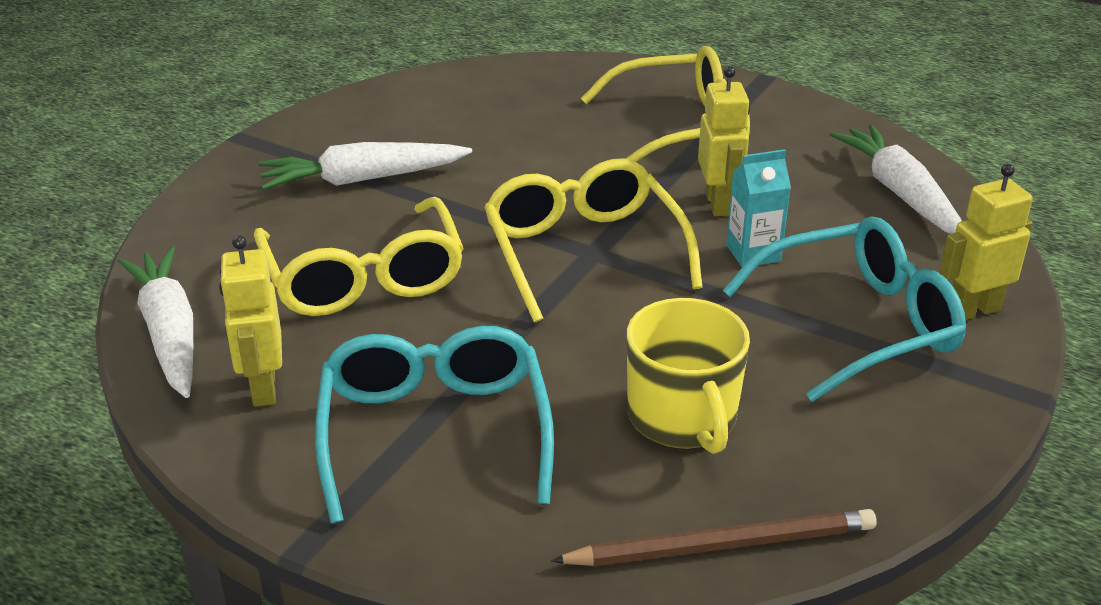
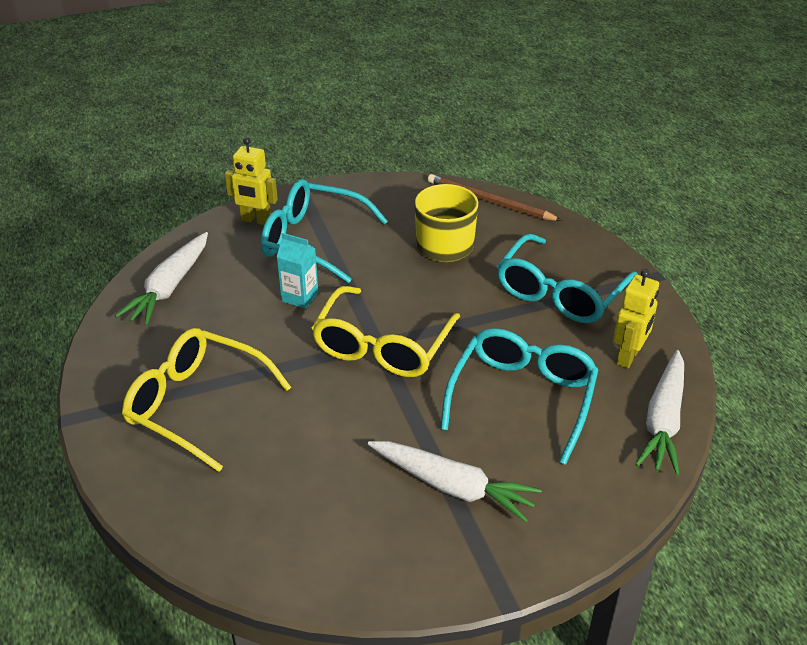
camera: 140 degrees left, 5 degrees up
(364, 278) = (522, 398): yellow glasses -> turquoise glasses
(718, 204) = (268, 335): yellow robot -> none

